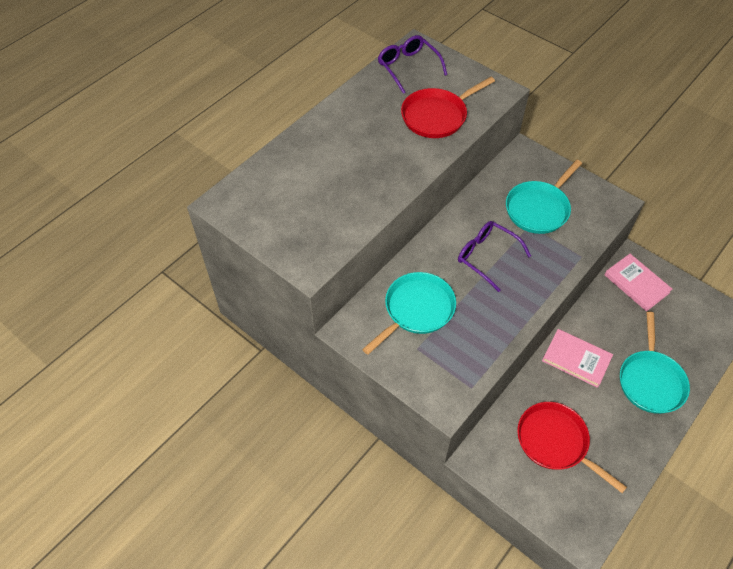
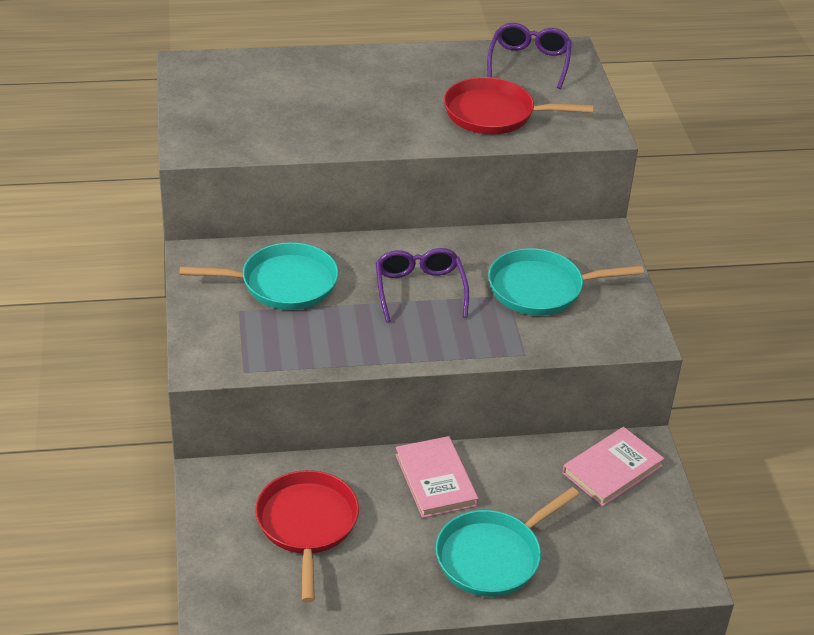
camera: 40 degrees right, 15 degrees down
(636, 284) = (612, 469): pink book -> pink book turned 45 degrees clockwise

